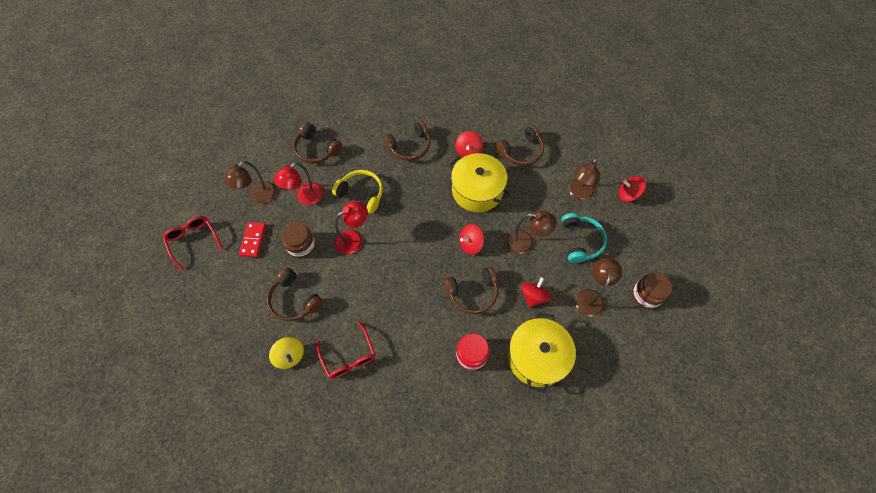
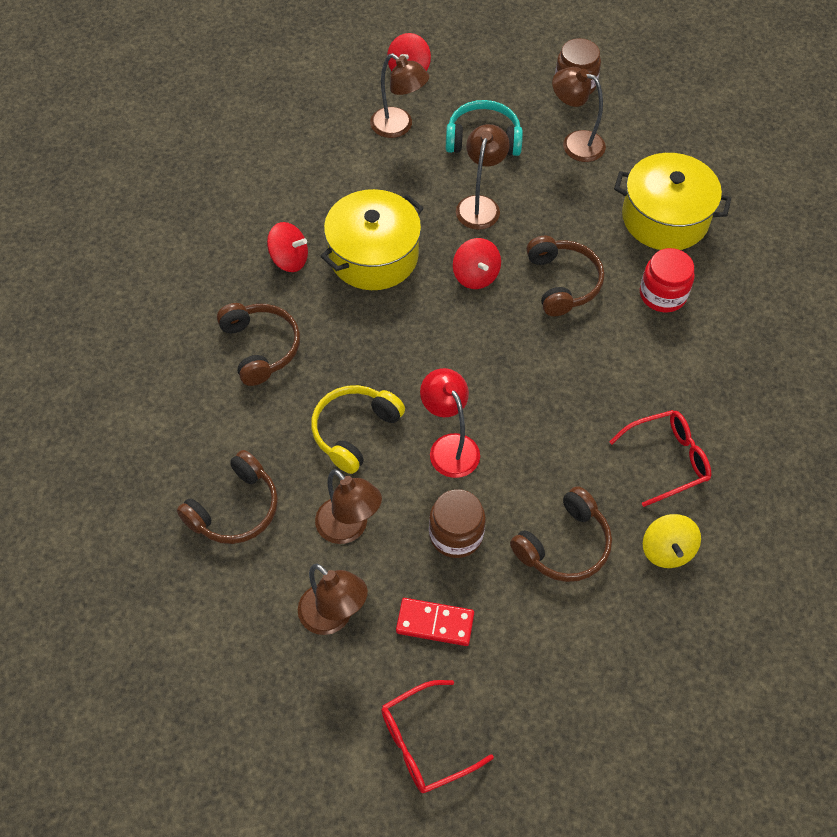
camera: 85 degrees left, 5 degrees down
(290, 356) = (667, 550): yellow spinning top -> yellow spinning top turned 120 degrees clockwise
(305, 197) = (349, 529): red lamp -> brown lamp
(521, 152) = (304, 186): brown headphones -> none
(533, 296) = (571, 208): red spinning top -> none

